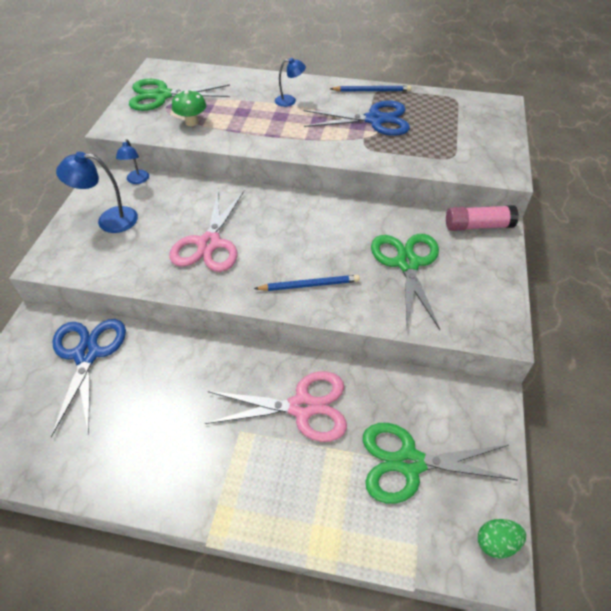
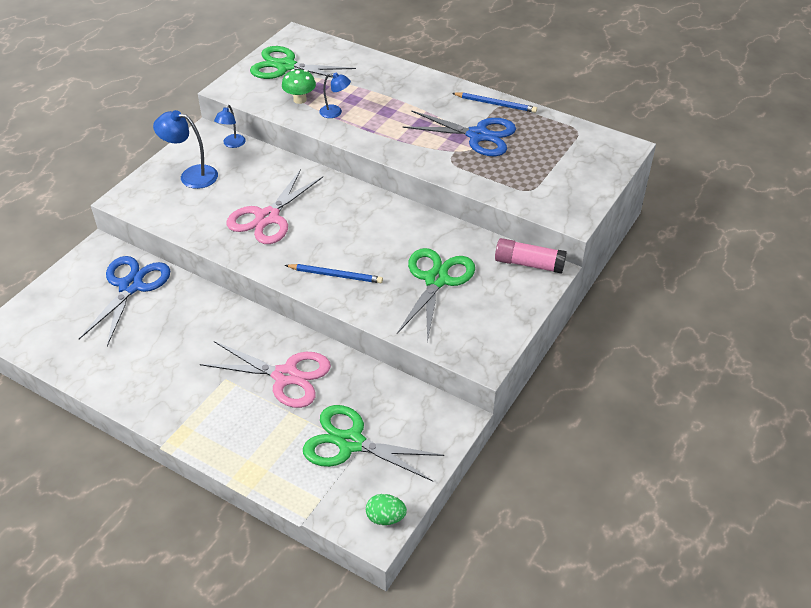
camera: 20 degrees right, 5 degrees down
(290, 100) = (406, 97): blue lamp -> blue lamp (335, 112)

